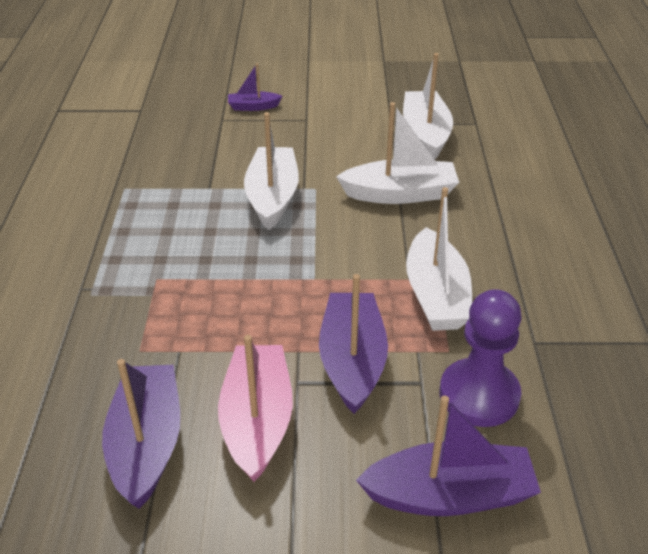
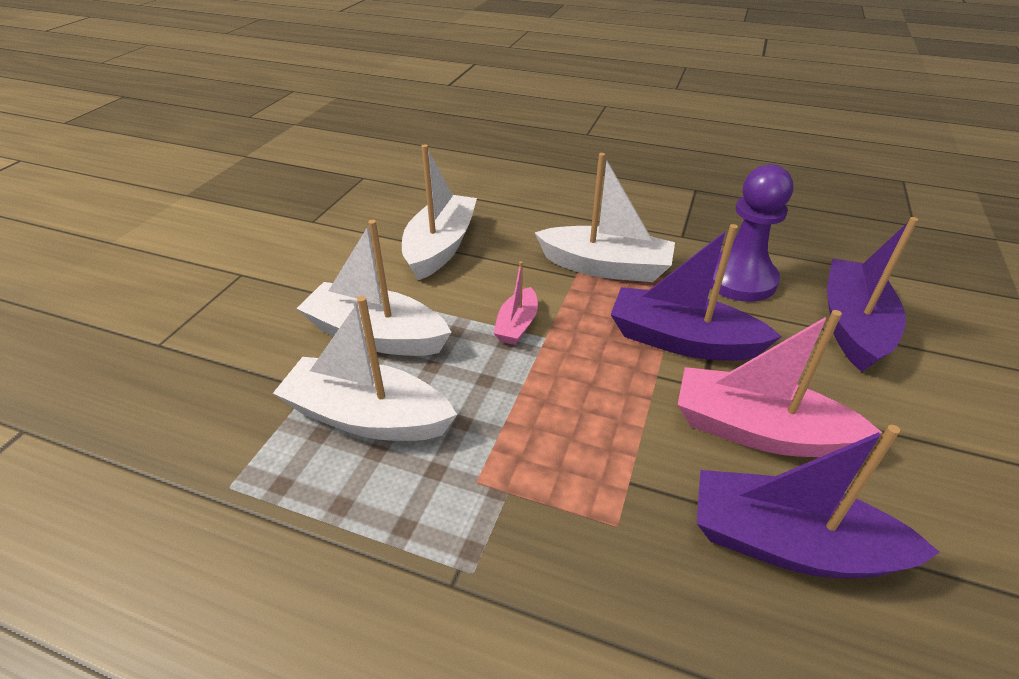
camera: 70 degrees left, 0 degrees up
(253, 107) = (162, 309): purple boat -> none
(320, 260) = (517, 325): none -> pink boat
(425, 134) = (353, 207): white boat -> white boat (367, 417)

